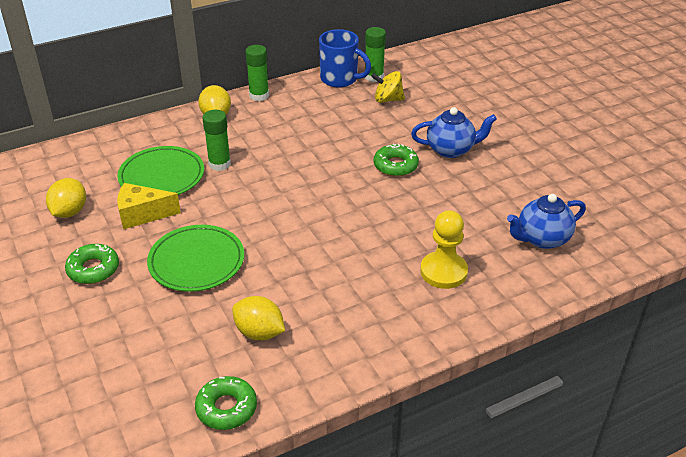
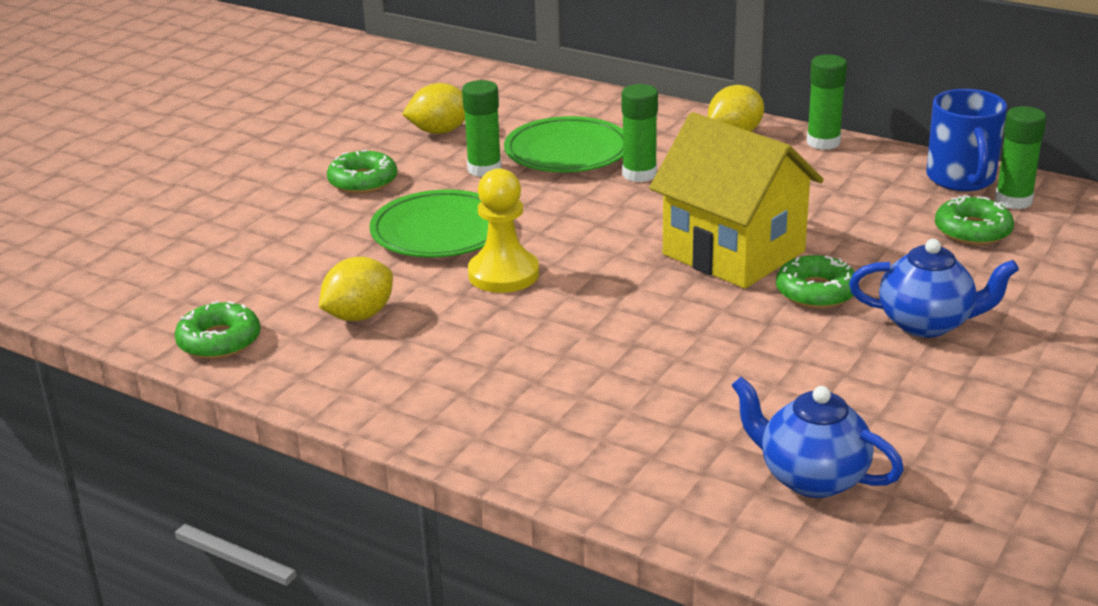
camera: 60 degrees right, 10 degrees down
(142, 214) = (484, 169): yellow cheese -> green glue stick
(259, 332) = (359, 315): yellow lemon -> yellow lemon turned 45 degrees clockwise
(335, 172) = (733, 253): none -> yellow house
(387, 99) = (972, 231): yellow spinning top -> green donut
(443, 272) = (622, 410): yellow pawn -> yellow pawn (503, 274)
(451, 150) = (926, 323): blue teapot -> blue teapot turned 45 degrees counterclockwise

